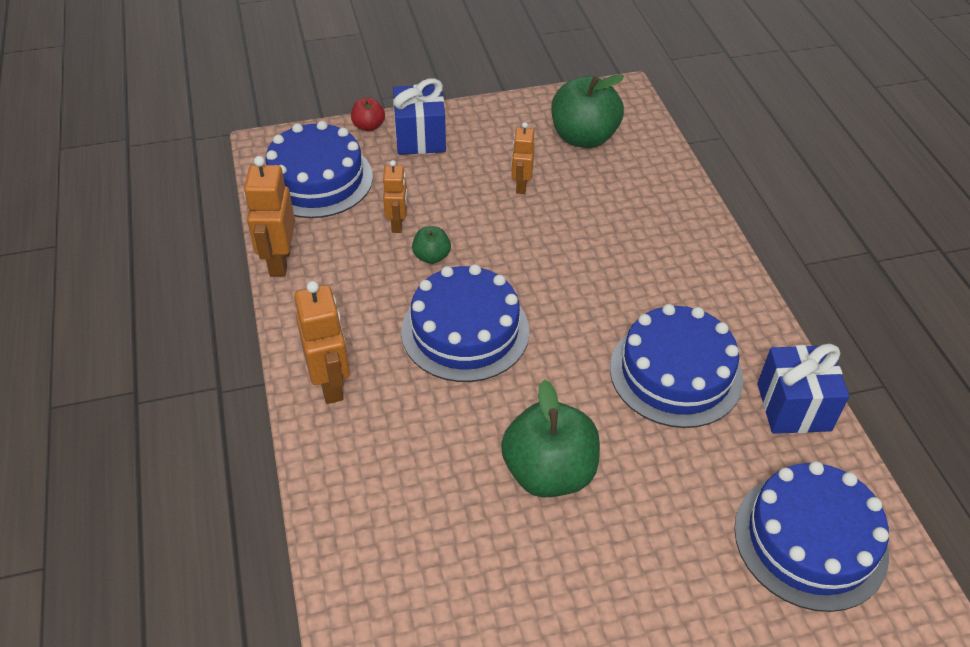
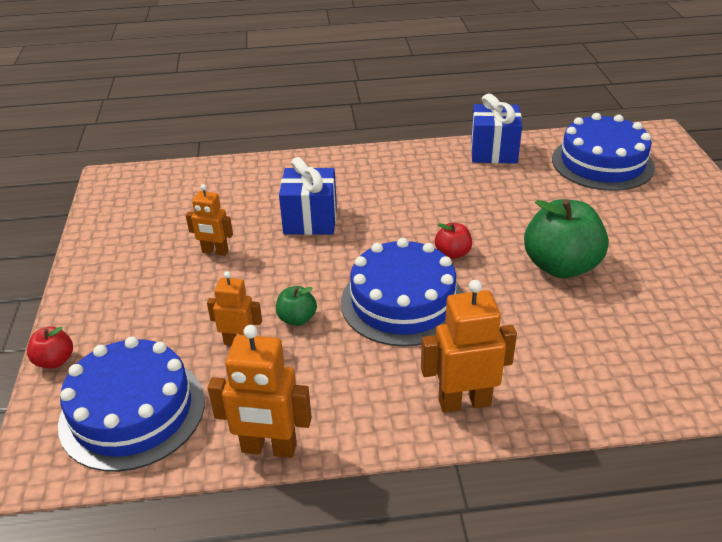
camera: 80 degrees left, 10 degrees down
(420, 138) = (102, 318): blue gift -> blue gift (310, 220)
(554, 369) = (452, 253): none -> red apple
(583, 137) = (163, 208): green apple -> none
(676, 373) = (460, 195): blue cake -> none

